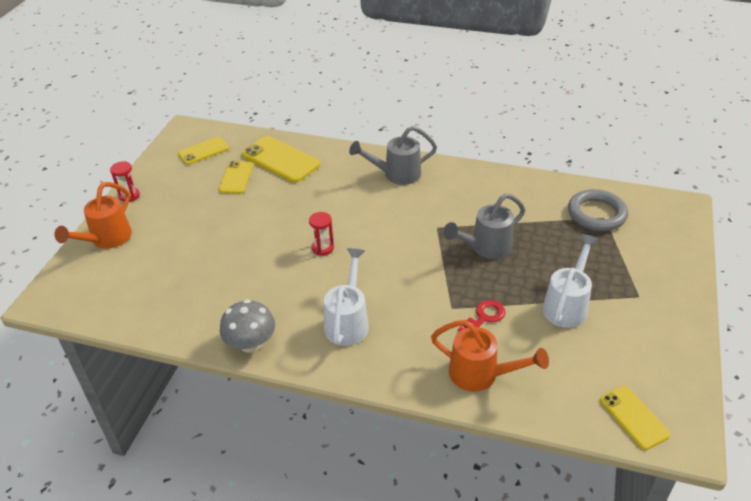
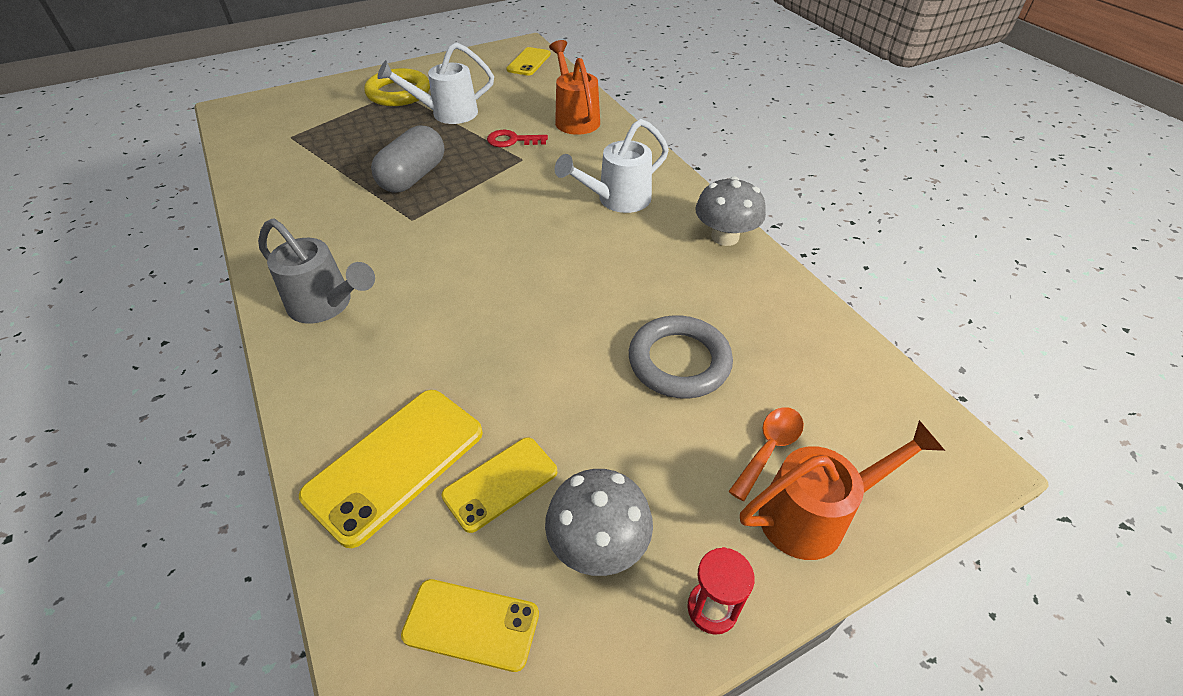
camera: 135 degrees left, 5 degrees up
(140, 249) = (769, 448): none -> orange spoon
(183, 186) = (598, 544): none -> grey mushroom
(281, 160) = (395, 463): yellow phone -> yellow phone turned 45 degrees clockwise
(323, 248) = (543, 277): red hourglass -> none
(486, 247) = (413, 177): grey watering can -> grey capsule
(596, 214) = (287, 142): grey ring -> grey ring (679, 361)
(635, 296) = (399, 93): none -> yellow ring

